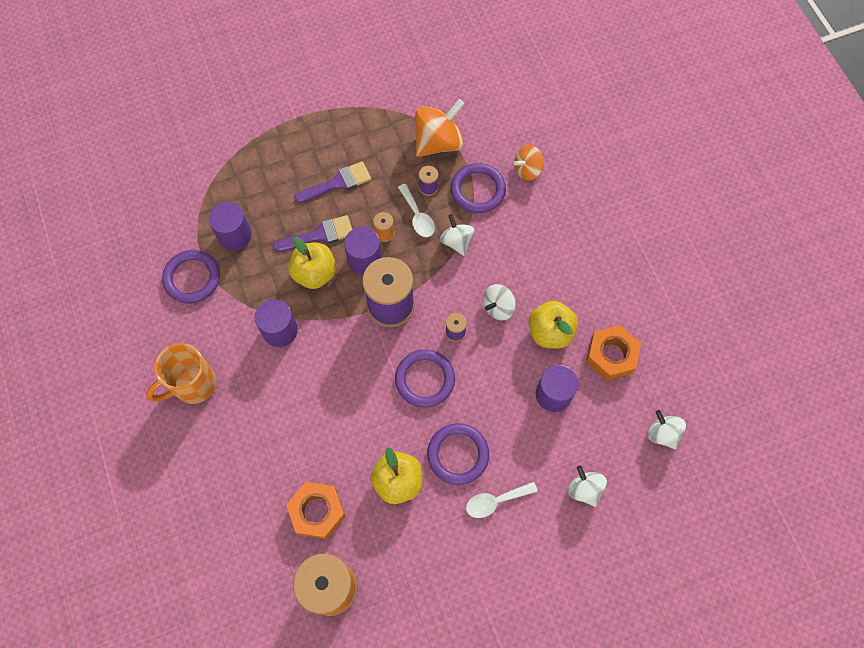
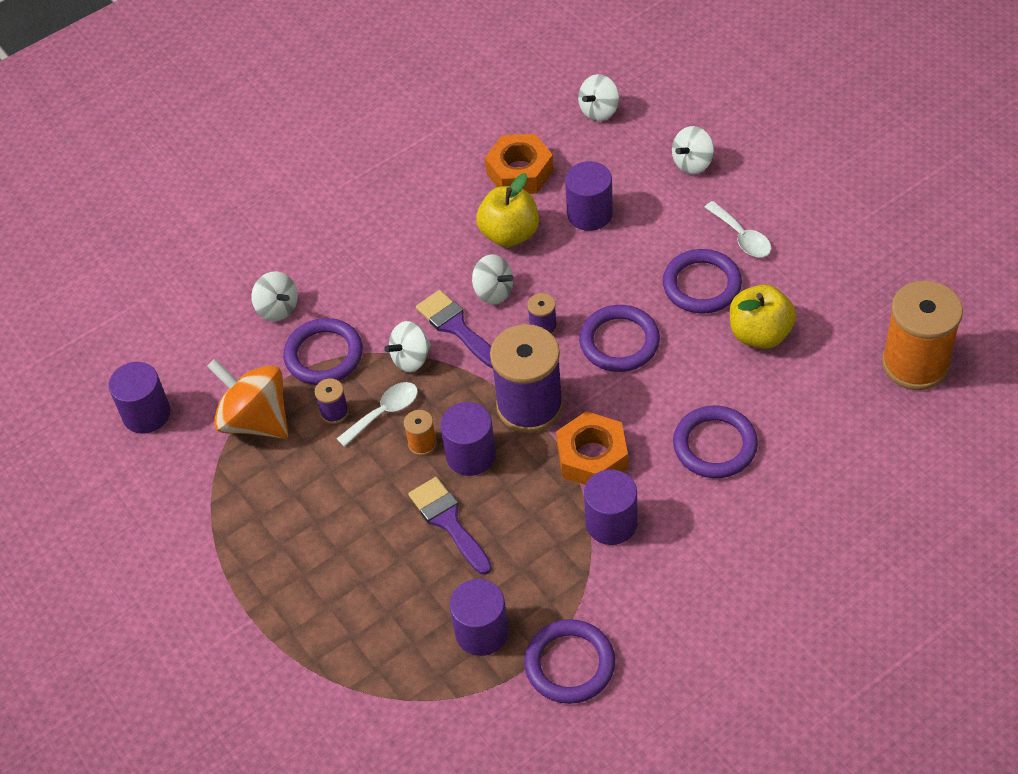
camera: 100 degrees left, 15 degrees down
(193, 385) = (730, 602): orange mug -> none
(314, 416) = (715, 445): none -> purple ring
(315, 273) = (511, 508): yellow apple -> none
(317, 512) = (834, 404): orange nut -> orange nut (592, 457)
(338, 183) = (355, 525): purple brush -> purple brush (456, 327)
(465, 84) = (146, 414): none -> purple cylinder
(527, 170) = (277, 308): orange spinning top -> white spinning top

